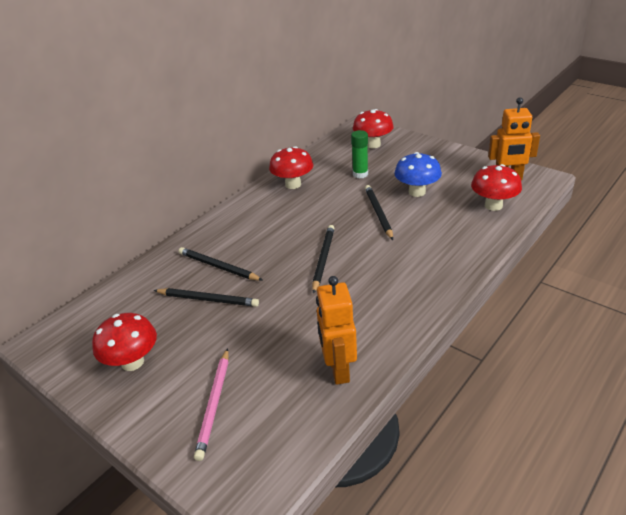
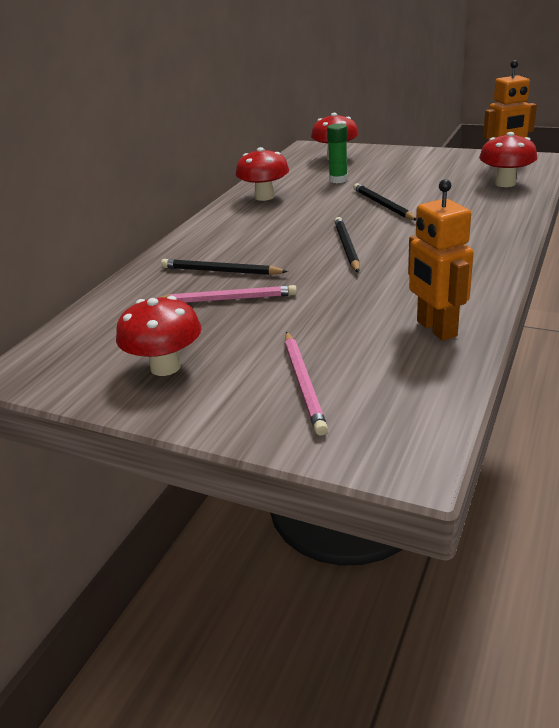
camera: 15 degrees left, 5 degrees down
(208, 299) = (227, 299): black pencil -> pink pencil
(417, 192) = (413, 184): blue mushroom -> none

